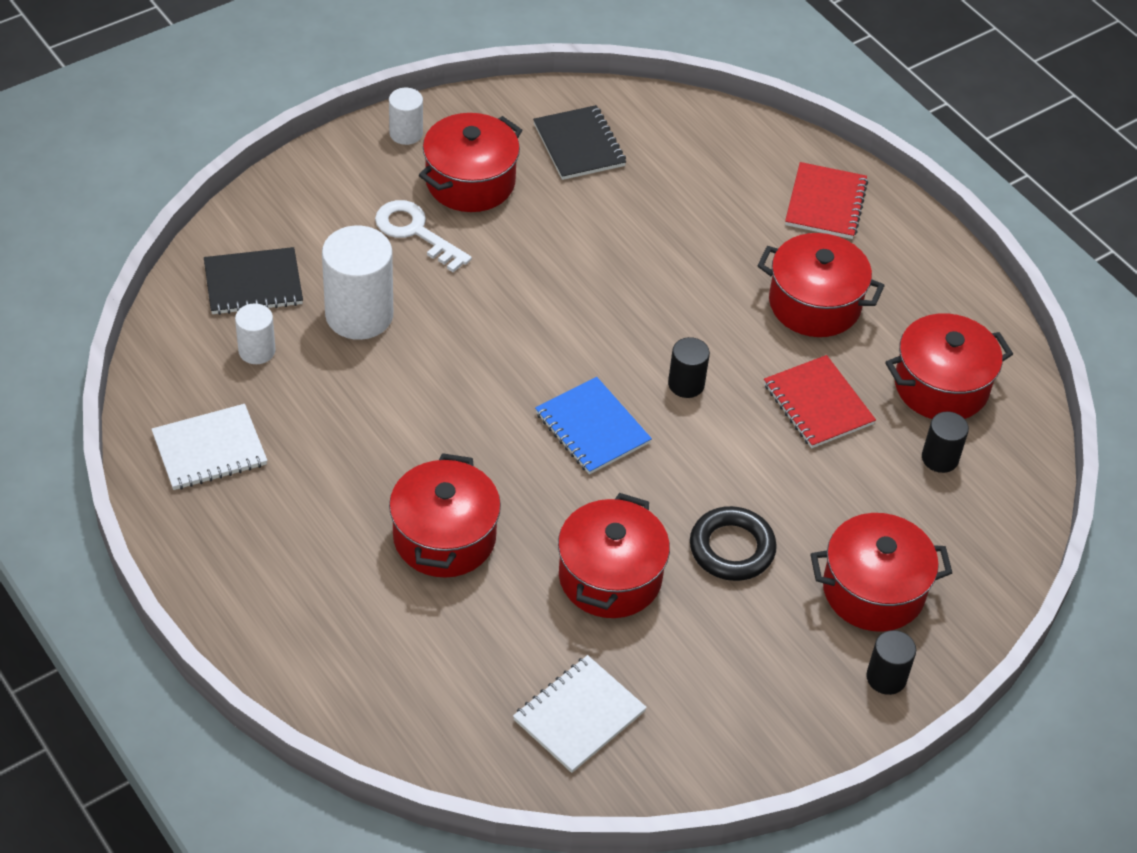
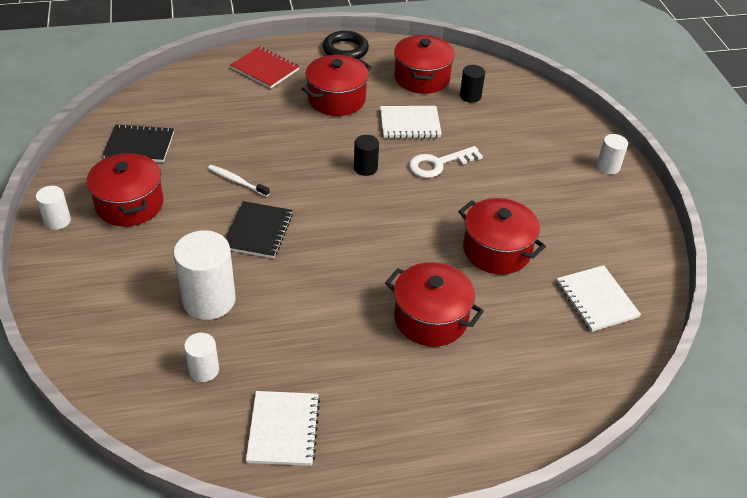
camera: 65 degrees left, 5 degrees down
(253, 283) = (136, 351): black notebook -> black notebook (258, 231)
(415, 232) = (154, 246): white key -> white key (438, 164)
(573, 262) = (237, 181): none -> white toothbrush
(592, 428) = (377, 219): blue notebook -> none
(732, 548) = (497, 192): black ring -> black ring (345, 50)
(818, 404) = (410, 124): red notebook -> white notebook
(873, 590) = (548, 150): red pot -> none
(886, 677) = (608, 166): black cylinder -> white cylinder

